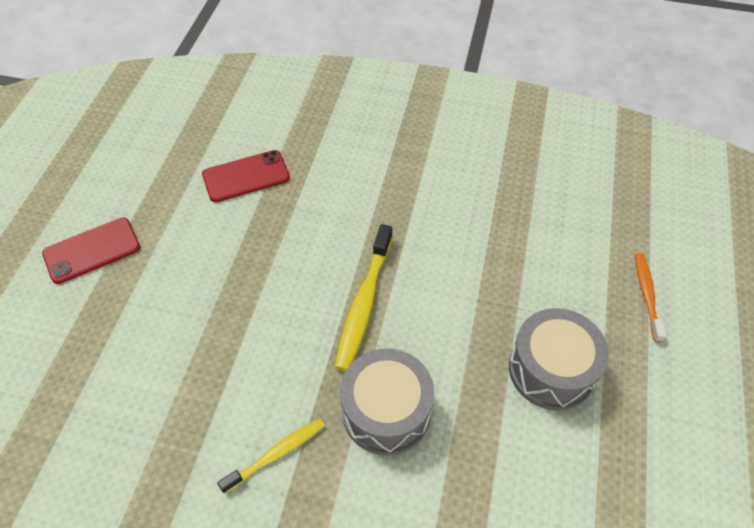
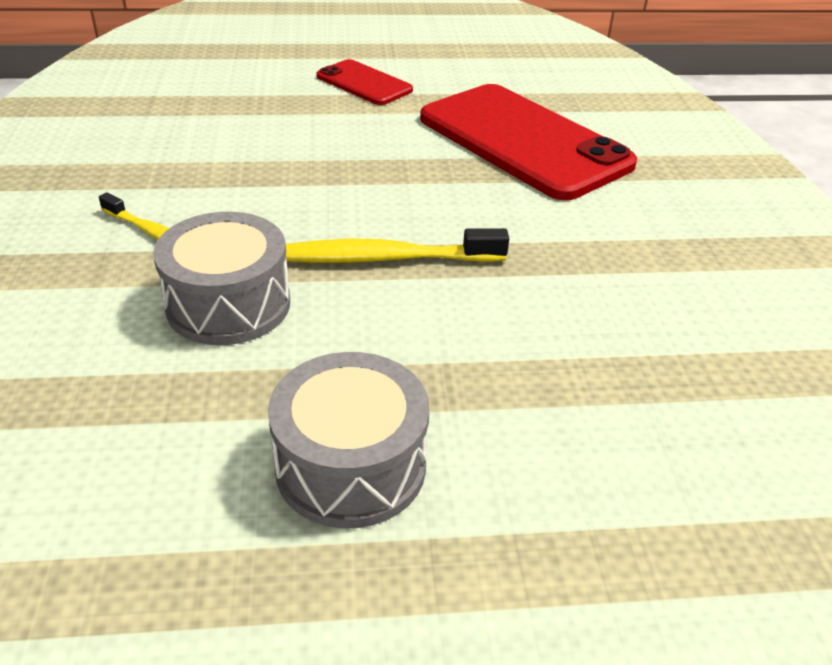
camera: 70 degrees right, 15 degrees down
(246, 176) = (523, 141): red phone -> red phone, size x2.00
(647, 295) = (581, 598): orange toothbrush -> none

